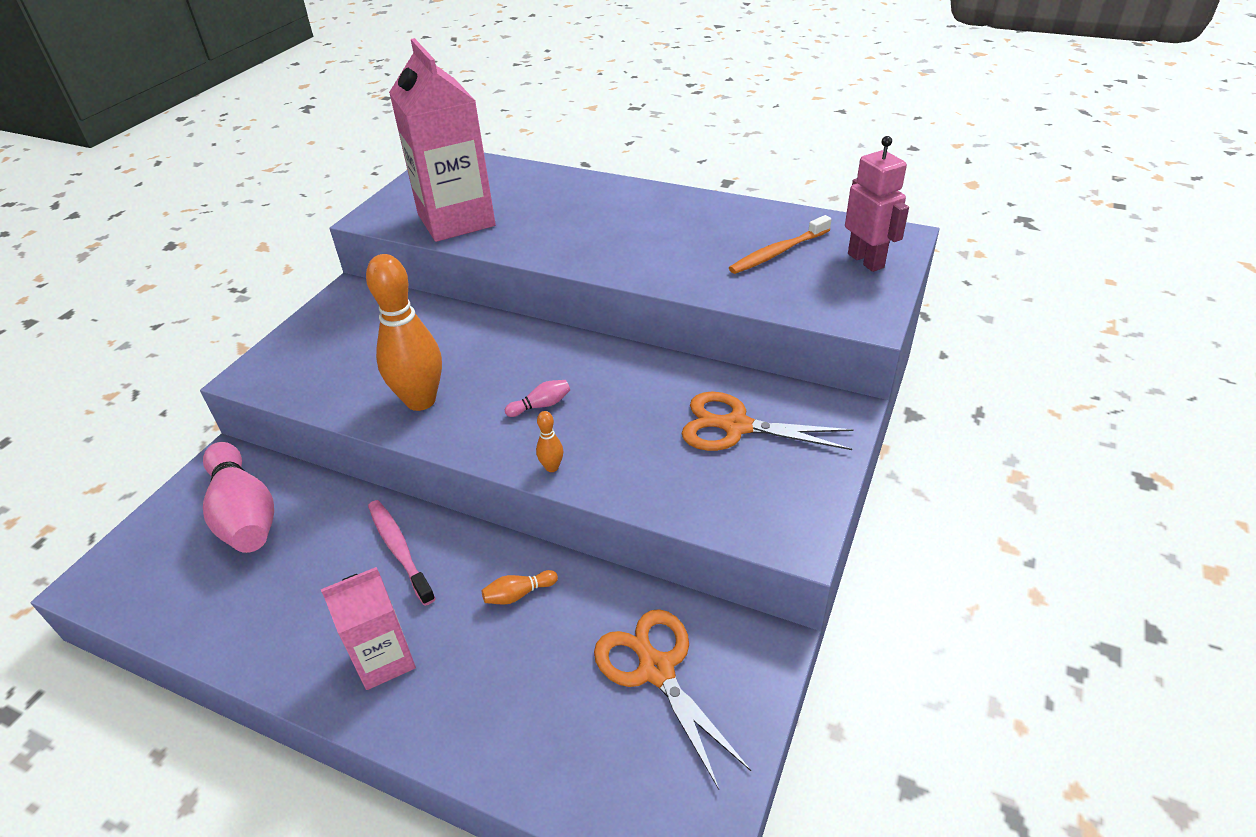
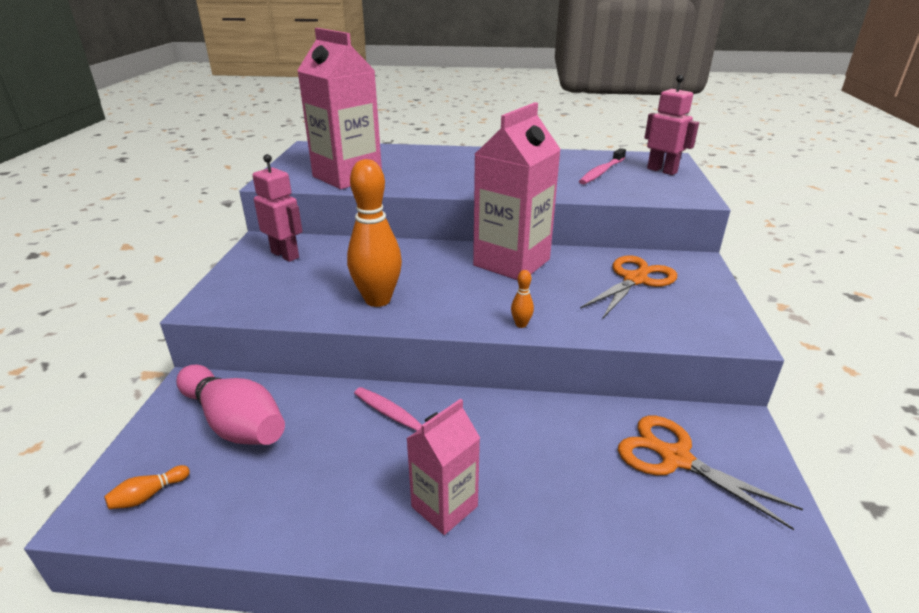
camera: 20 degrees left, 10 degrees down
(362, 316) = (285, 255): none -> pink robot
(518, 594) = (527, 431): orange bowling pin -> orange bowling pin (148, 495)
(541, 405) = (480, 289): pink bowling pin -> none
(604, 371) = (511, 262): none -> pink carton
(736, 426) = (635, 280): orange scissors -> orange scissors turned 135 degrees clockwise
(778, 252) = (601, 172): orange toothbrush -> pink toothbrush

